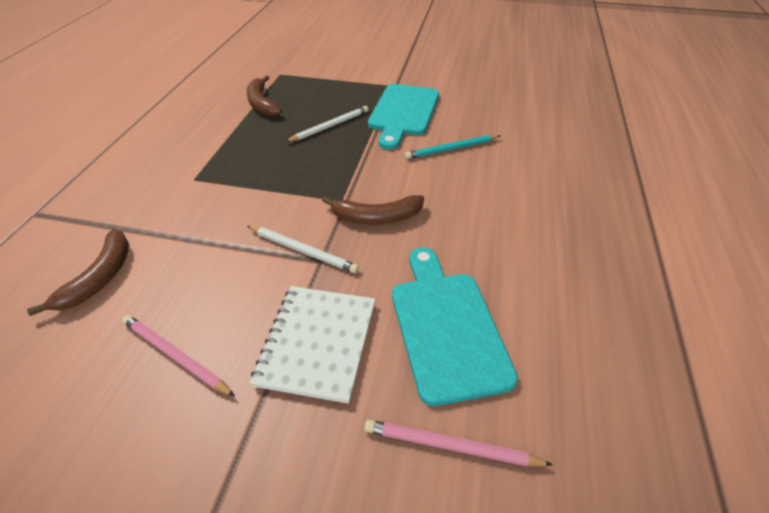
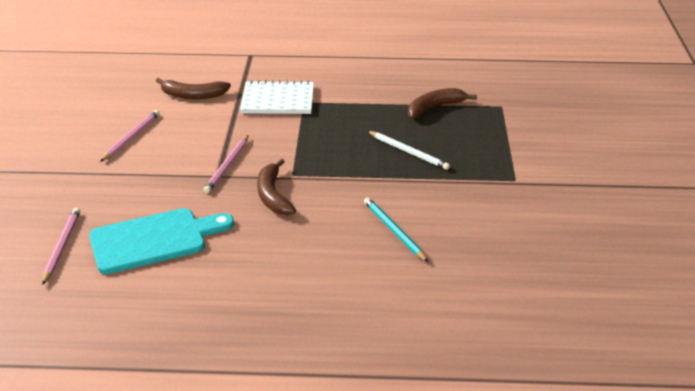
camera: 80 degrees right, 10 degrees down
(303, 250) = (227, 166): white pencil -> pink pencil
(317, 343) = (140, 186): white notebook -> white notebook (278, 100)
(403, 112) = (455, 194): turquoise cutting board -> none

